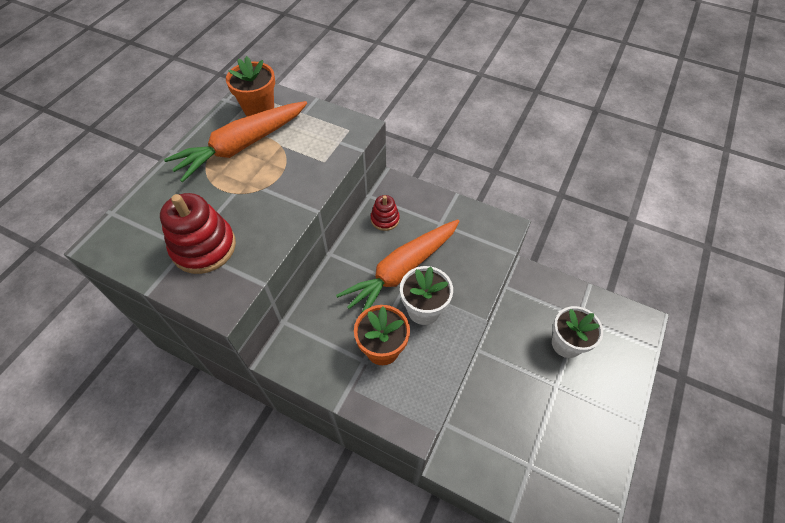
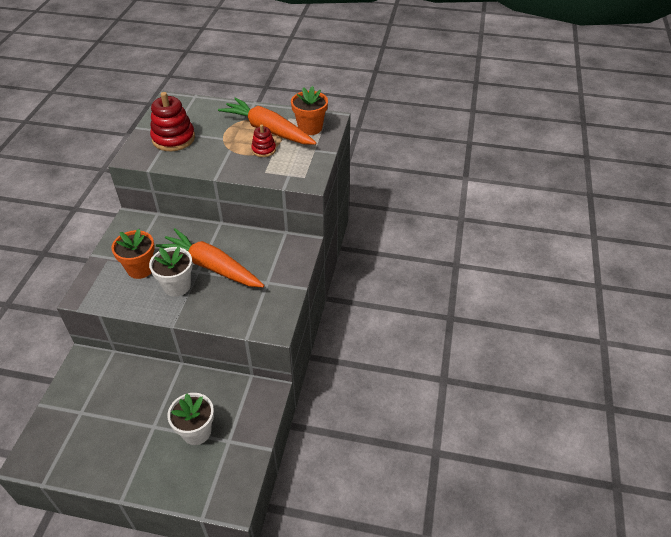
camera: 75 degrees right, 10 degrees down
(385, 219) = (262, 246): red stacking toy -> red stacking toy (263, 150)

